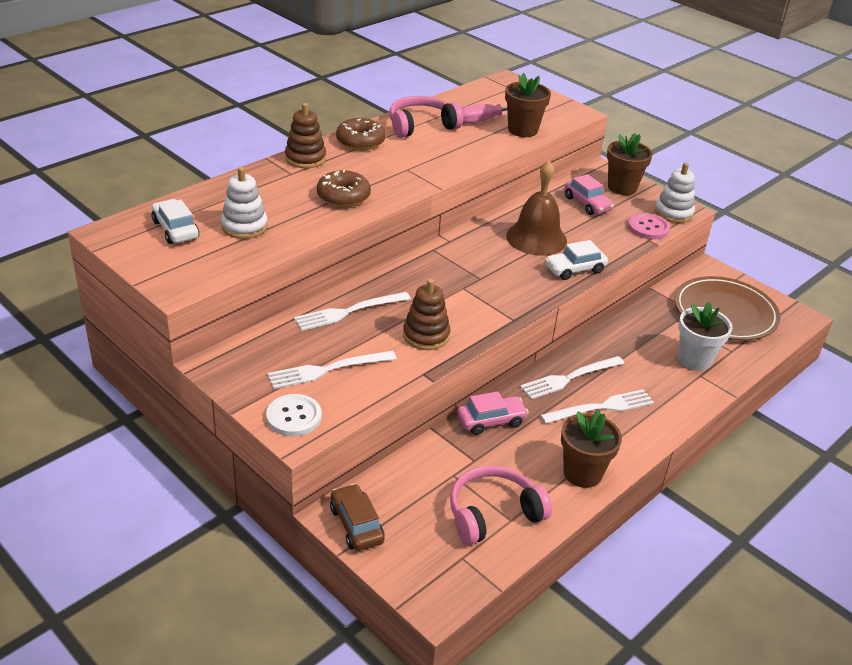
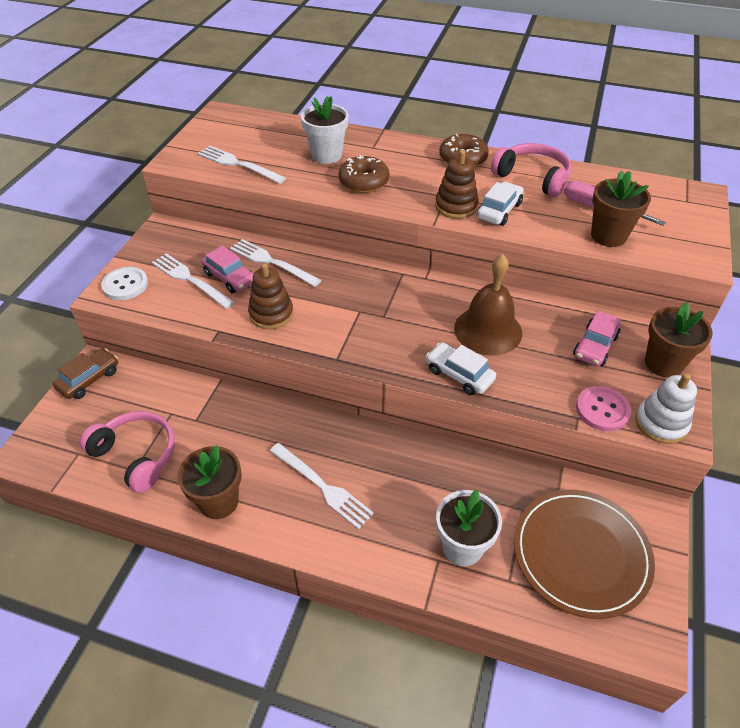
camera: 65 degrees right, 10 degrees up
(175, 229) = (245, 133): white car -> white car (499, 211)
(244, 226) = (275, 157): white stacking toy -> none
(276, 199) = (326, 155): none -> white flower pot
(305, 158) = (403, 145): brown stacking toy -> brown stacking toy (456, 206)
(491, 421) = (252, 413): pink car -> pink car (230, 278)
(569, 378) = (349, 447): white fork -> white fork (237, 164)

